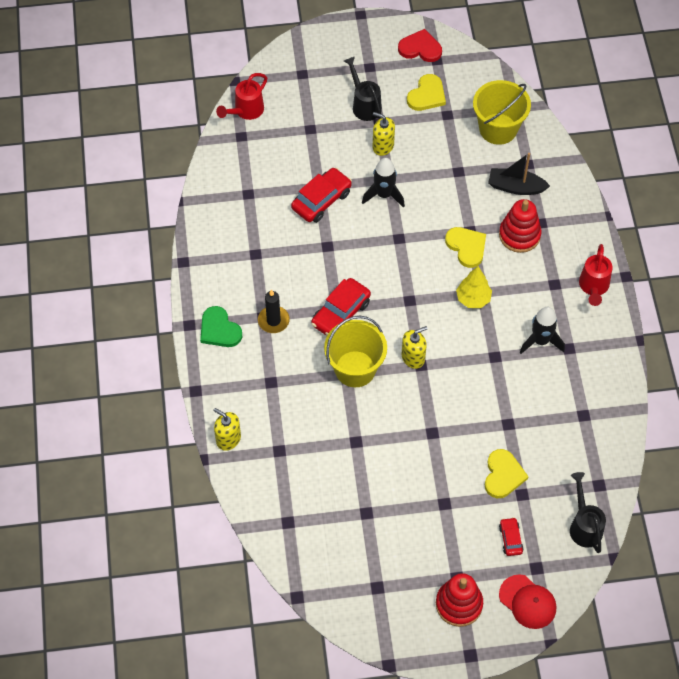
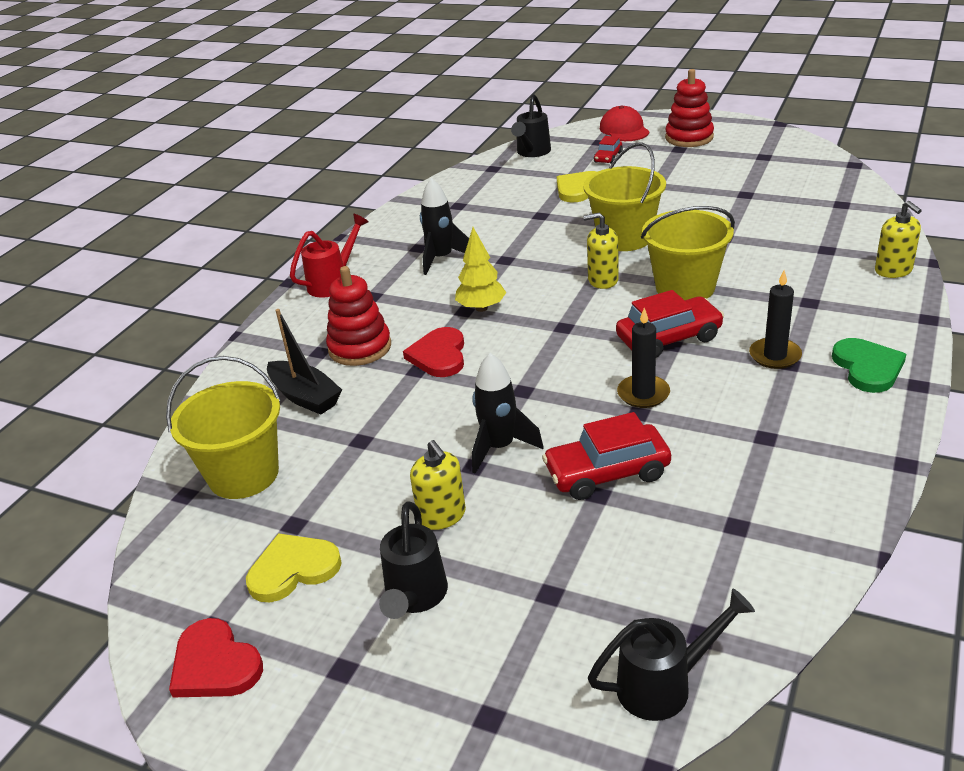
camera: 145 degrees left, 25 degrees down
(245, 111) = (665, 685): red watering can -> black watering can
(332, 261) = (643, 394): none -> black candle
(426, 414) = (624, 238): none -> yellow bucket
(466, 247) = (439, 355): yellow heart -> red heart

